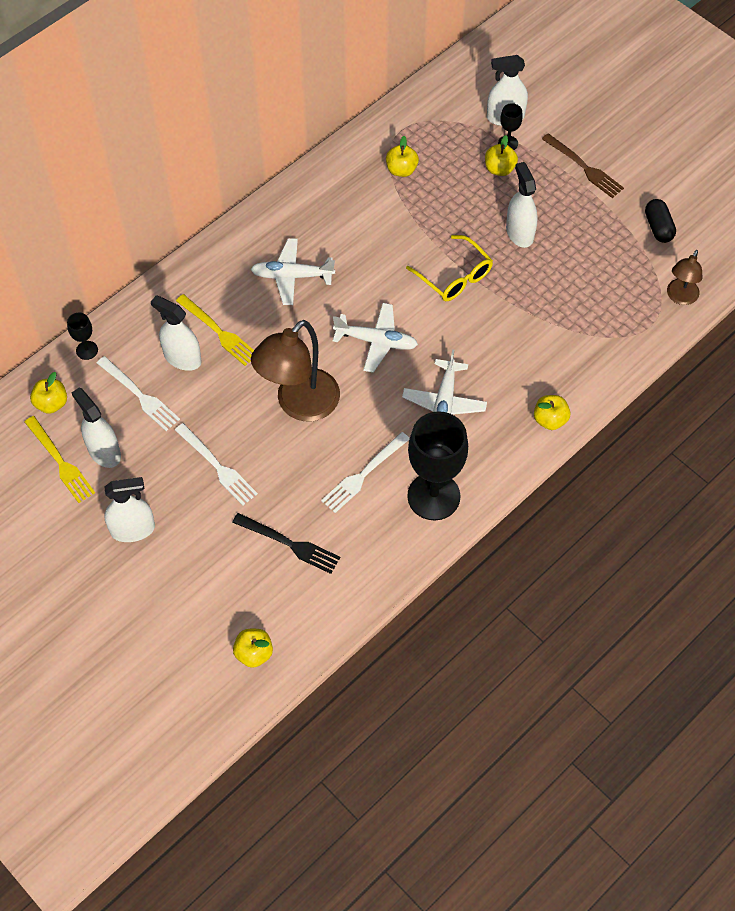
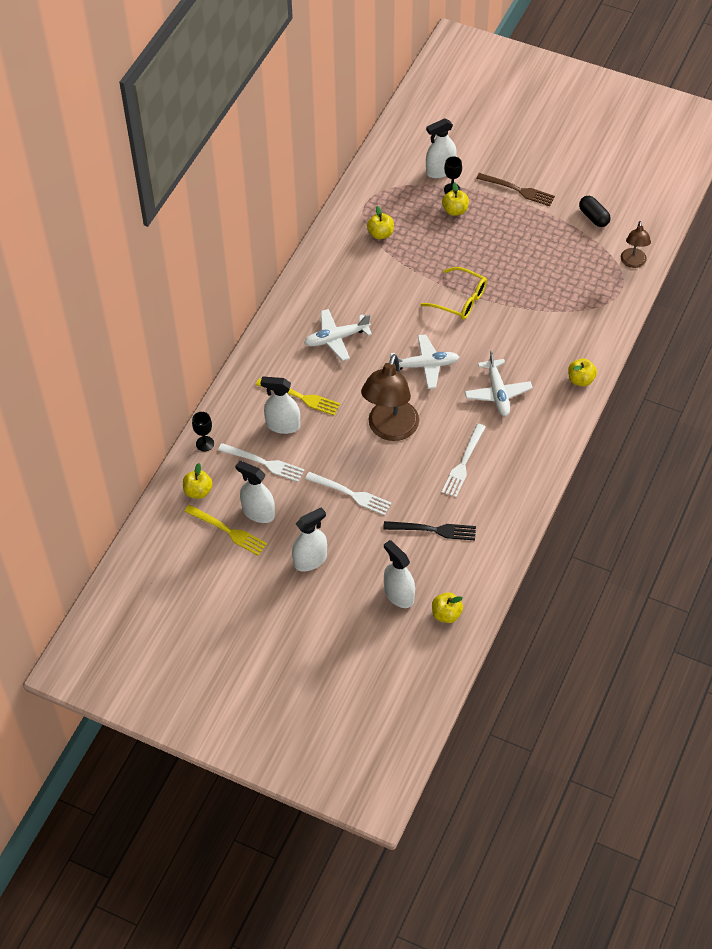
camera: 20 degrees left, 5 degrees down
(433, 496) = (522, 461): black goblet -> none
(519, 233) = (493, 253): white spray bottle -> white spray bottle (399, 595)

